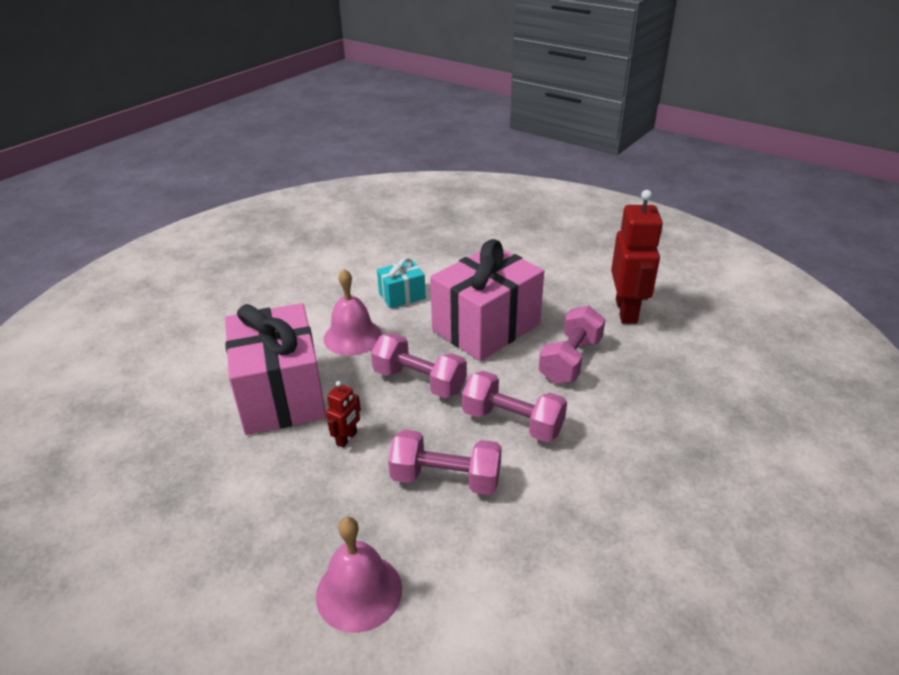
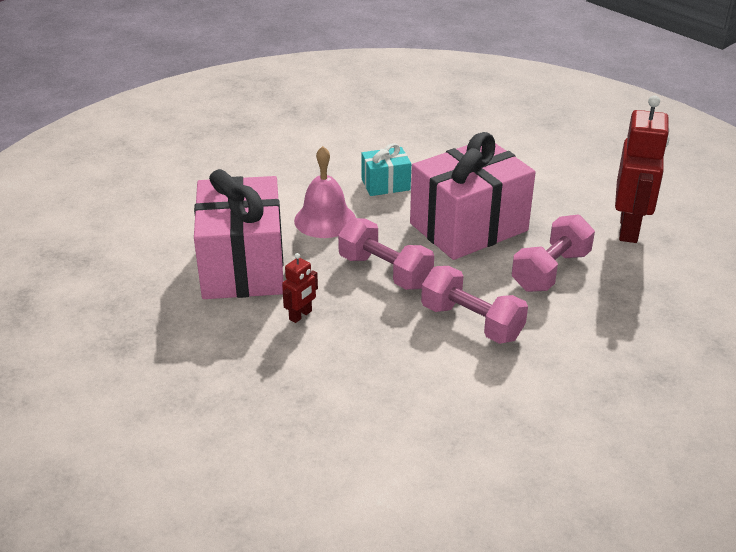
camera: 10 degrees right, 0 degrees up
(359, 592) = (287, 446): pink bell -> none
(446, 479) = (391, 364): pink dumbbell -> none

